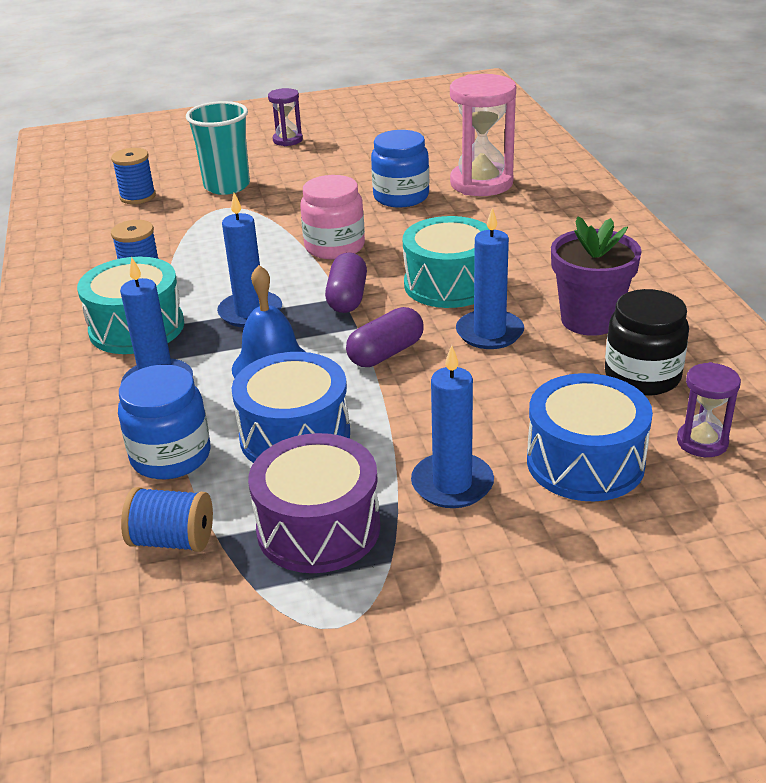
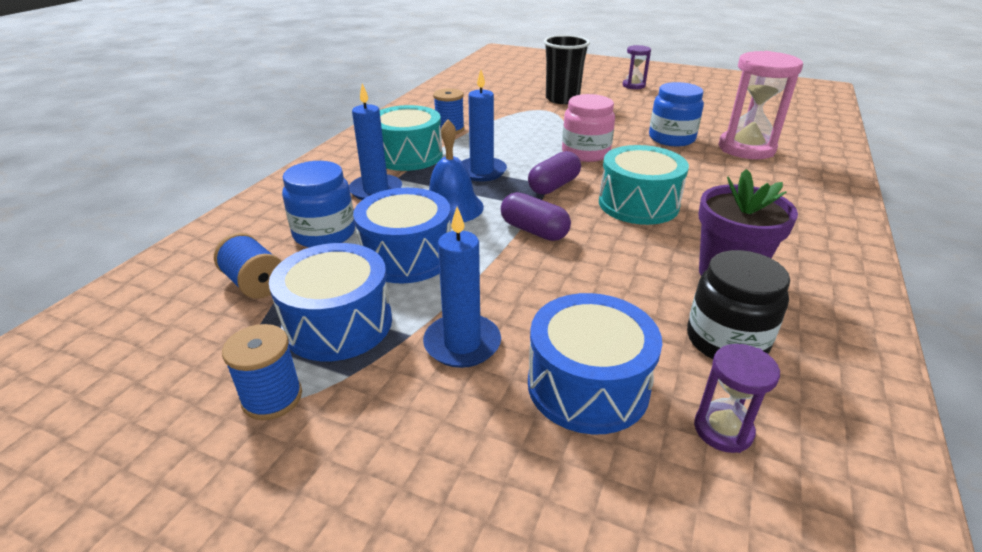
camera: 35 degrees right, 0 degrees up
(137, 196) = (503, 90): blue spool -> blue spool (272, 398)
(227, 186) = (562, 99): turquoise cup -> black cup
(318, 528) = (338, 323): purple drum -> blue drum
(386, 353) = (534, 231): purple capsule -> purple capsule turned 45 degrees clockwise
(489, 333) = (628, 249): blue candle -> none

